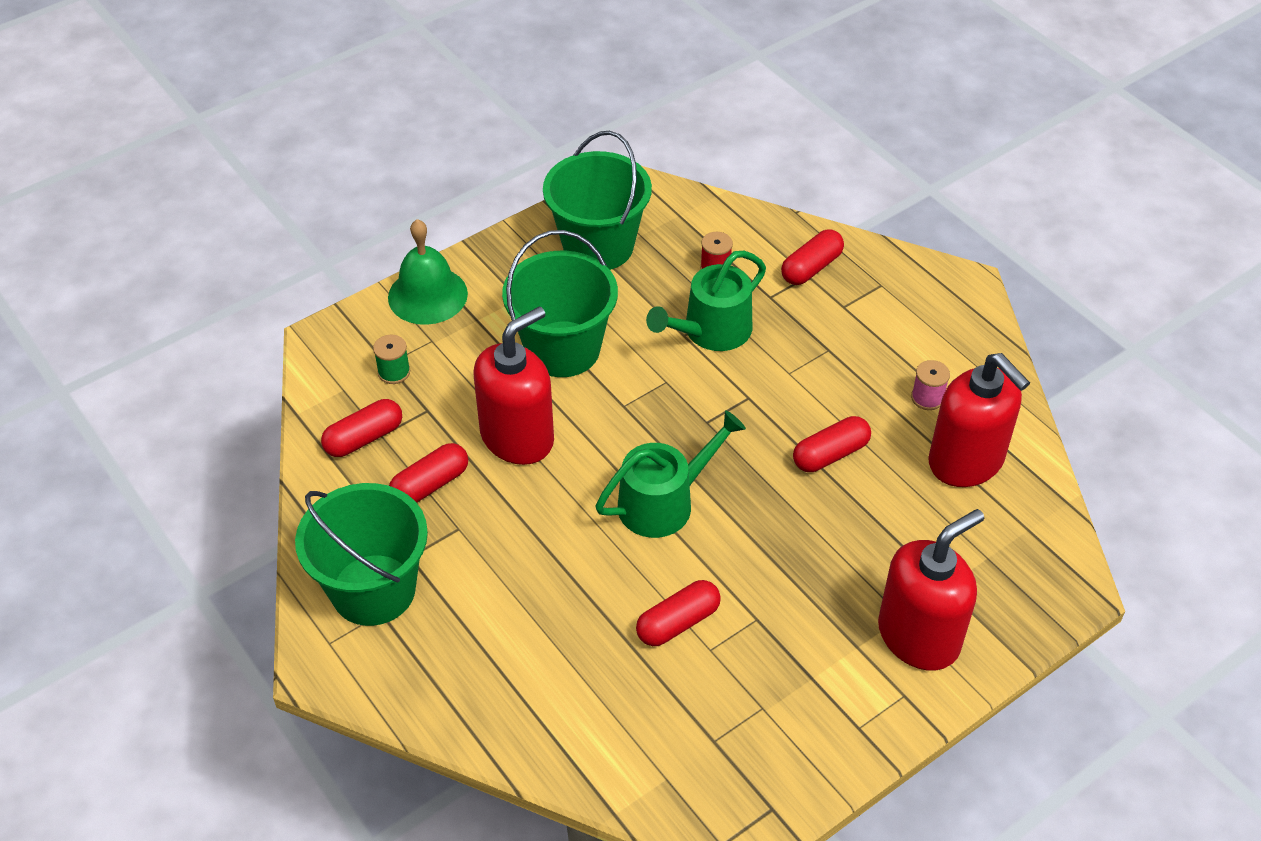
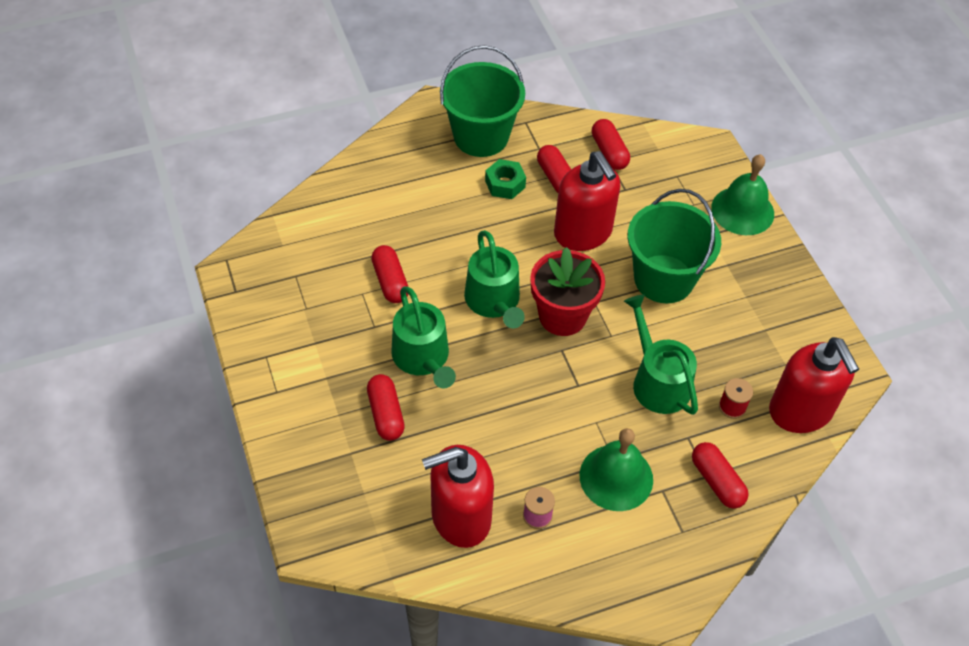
camera: 105 degrees right, 5 degrees up
(394, 372) = (667, 178): green spool -> none
(459, 539) = (505, 184): none -> green nut
(598, 246) = (777, 330): green bucket -> none
(657, 431) = (562, 316): none -> red flower pot
(780, 552) = (423, 358): none -> green watering can
(830, 454) = (501, 421): red capsule -> red capsule (386, 414)
(848, 344) = (616, 477): none -> green bell
(919, 636) = (317, 418): red soap dispenser -> red soap dispenser (800, 411)

